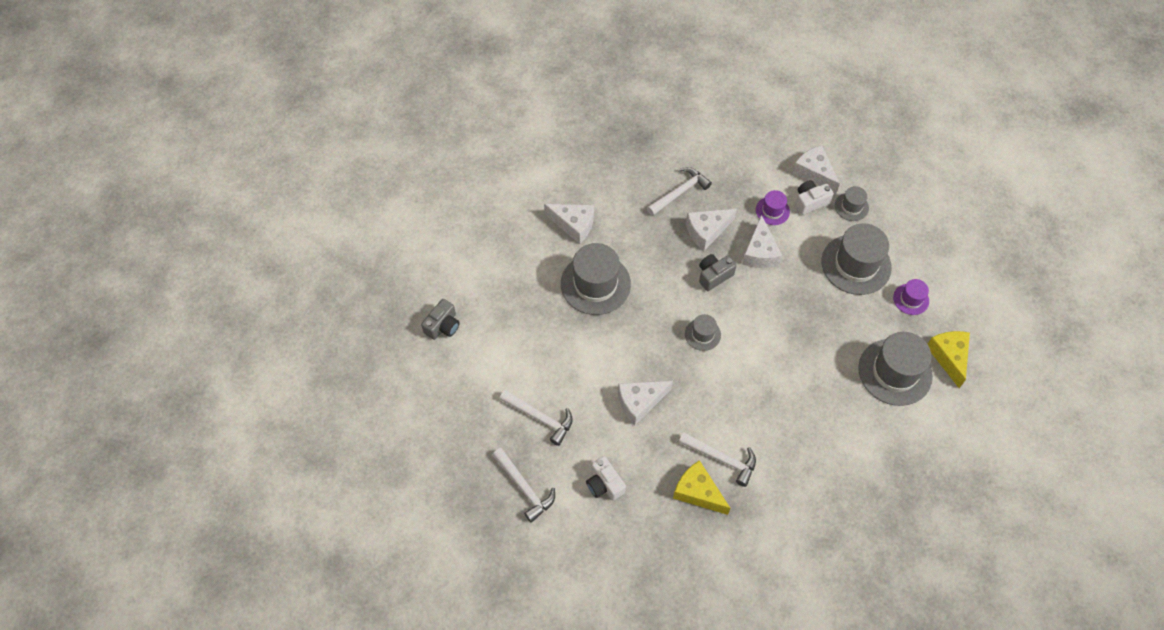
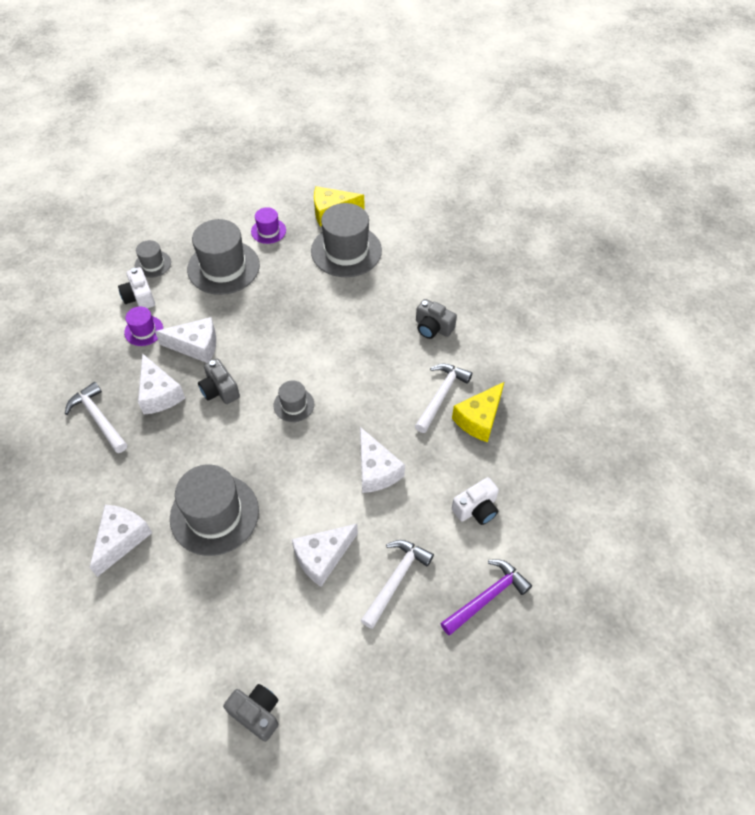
camera: 90 degrees left, 5 degrees down
(524, 488) = (487, 597): white hammer -> purple hammer
(803, 454) = (433, 327): none -> grey camera
(814, 173) = (103, 290): white cheese -> white cheese (322, 557)

